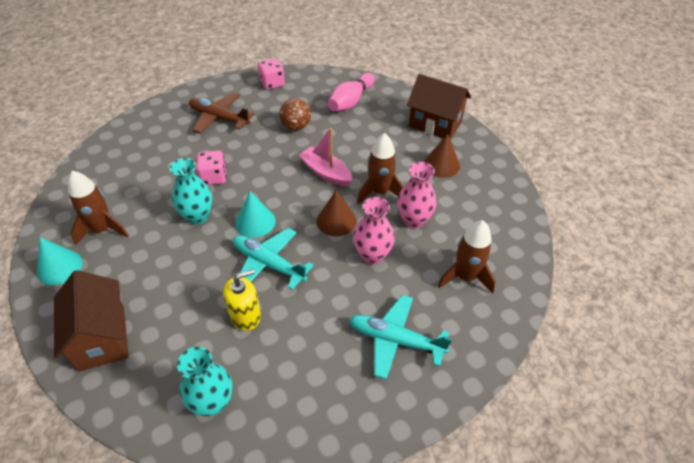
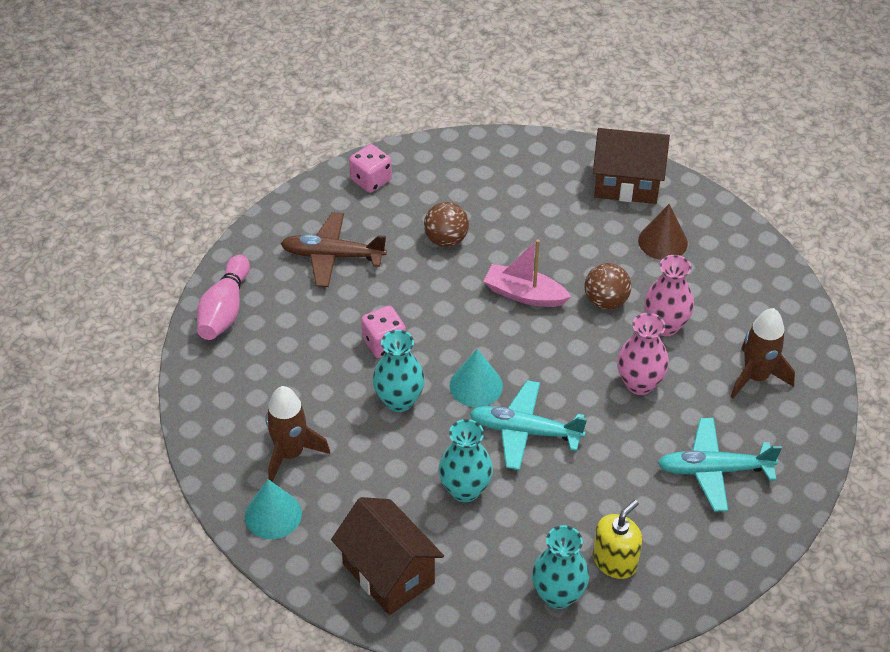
camera: 20 degrees left, 0 degrees up
(199, 293) = (465, 490): none -> turquoise vase
(245, 315) = (535, 497): yellow soap dispenser -> yellow soap dispenser (615, 561)
(336, 220) = (573, 354): brown cone -> none
(351, 101) = (497, 179): pink bowling pin -> pink bowling pin (225, 310)
(379, 192) = (605, 301): brown rocket -> brown ball

